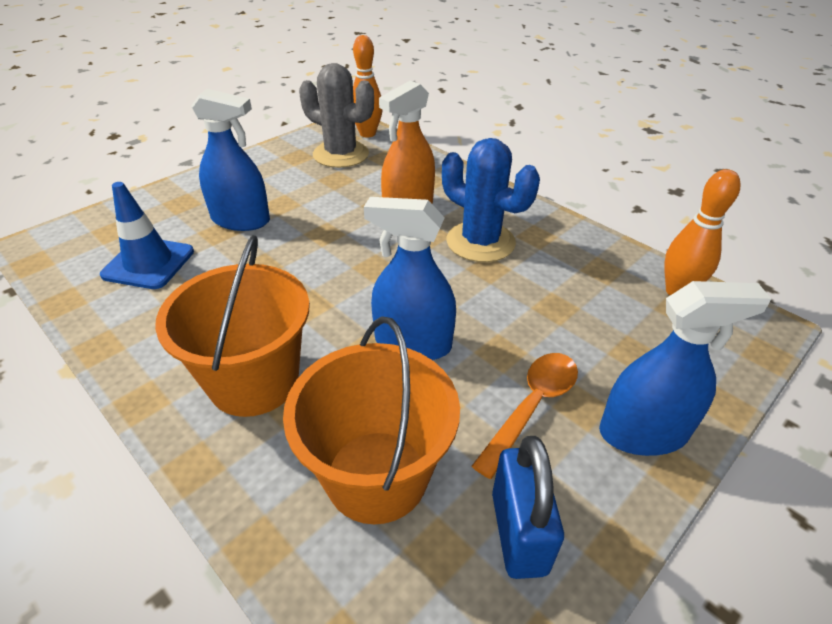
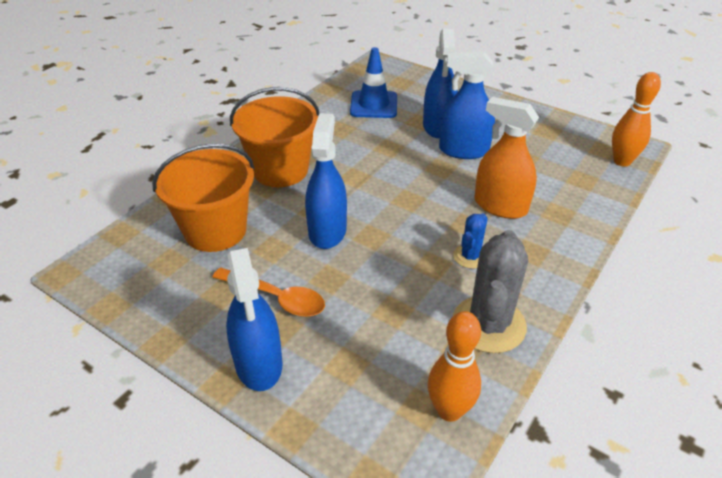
camera: 80 degrees right, 0 degrees up
(301, 212) = (464, 150): none -> blue spray bottle
(341, 154) = (568, 153): grey cactus -> grey cactus (489, 324)
(480, 242) = (470, 256): blue cactus -> blue cactus, size x0.52
(518, 532) = (177, 294): blue padlock -> none

